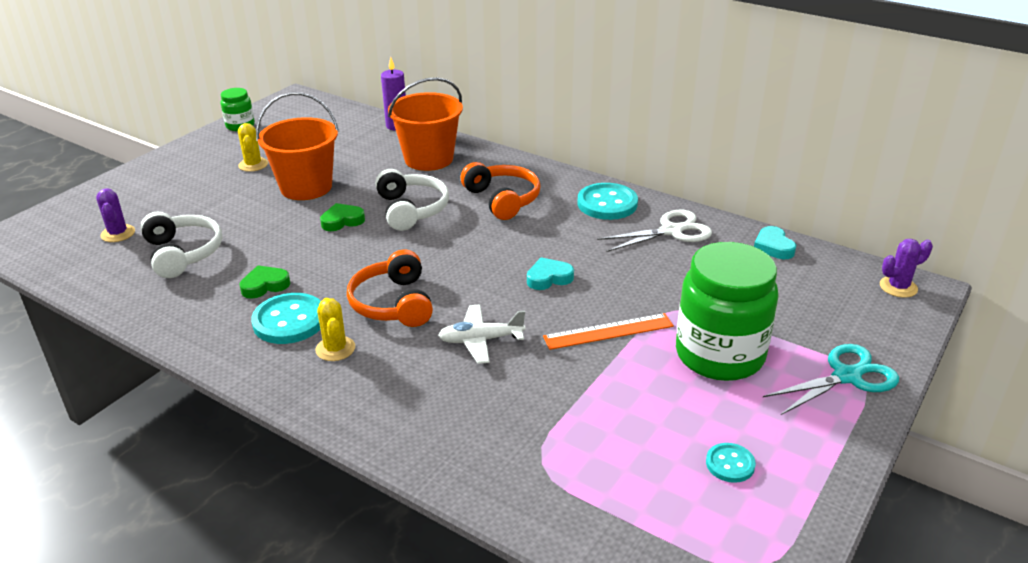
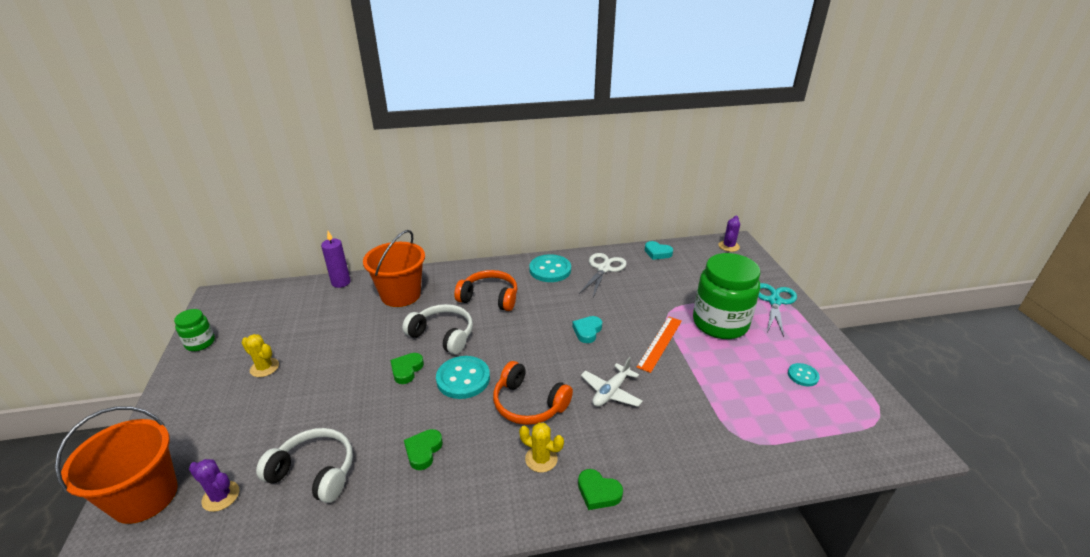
camera: 45 degrees left, 0 degrees up
(289, 321) = (481, 463): turquoise button -> turquoise button (463, 379)
(306, 187) = (339, 361): orange bucket -> orange bucket (145, 497)
(337, 403) = (598, 492): none -> green heart

